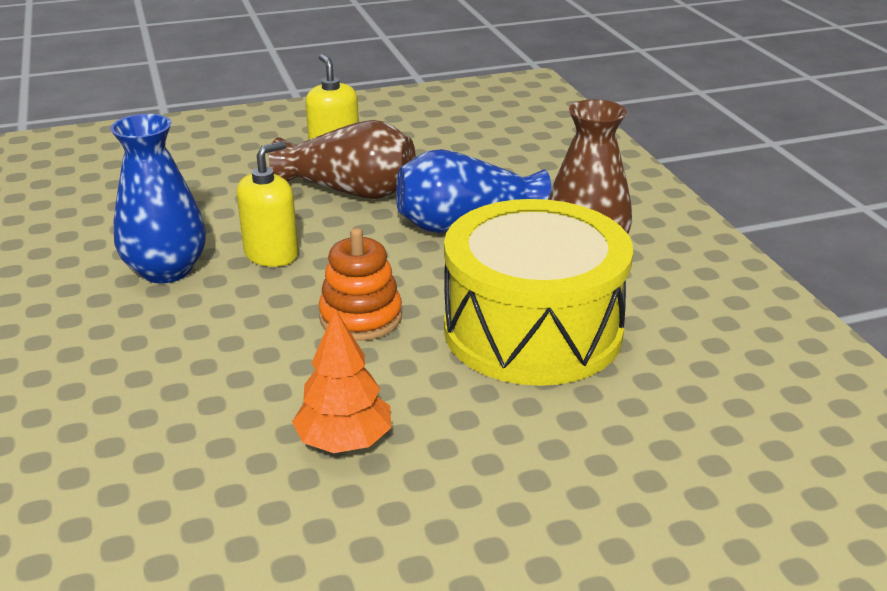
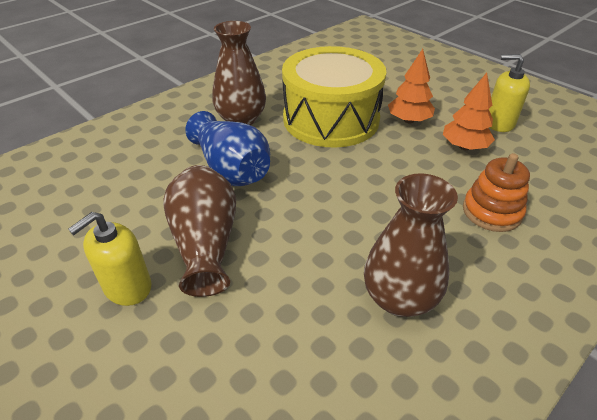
camera: 115 degrees left, 10 degrees up
(166, 270) = (399, 298): blue vase -> brown vase
(271, 254) = (332, 246): yellow soap dispenser -> yellow soap dispenser (499, 123)
(361, 317) = (369, 175): orange stacking toy -> orange stacking toy (491, 212)
(471, 413) = (409, 120): none -> orange tree

